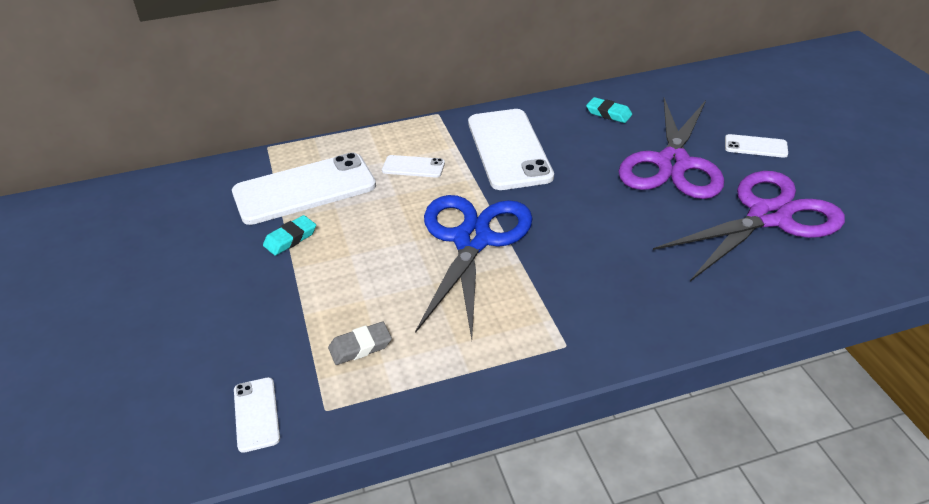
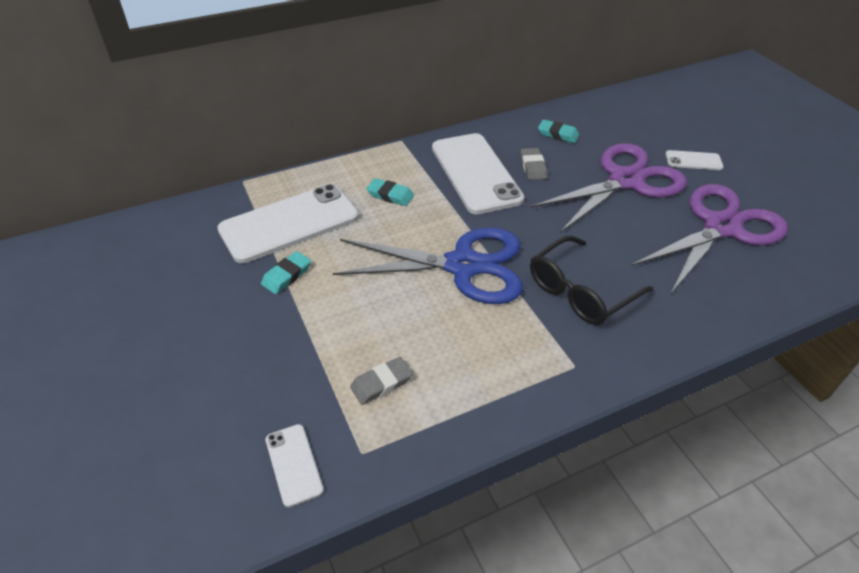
camera: 10 degrees left, 5 degrees up
(413, 167) = (390, 195): white phone -> turquoise eraser
(472, 240) = (463, 266): blue scissors -> blue scissors turned 90 degrees clockwise
(572, 145) = (533, 167): none -> grey eraser
(592, 272) = (580, 291): none -> black glasses
(672, 164) = (626, 181): purple scissors -> purple scissors turned 135 degrees counterclockwise

